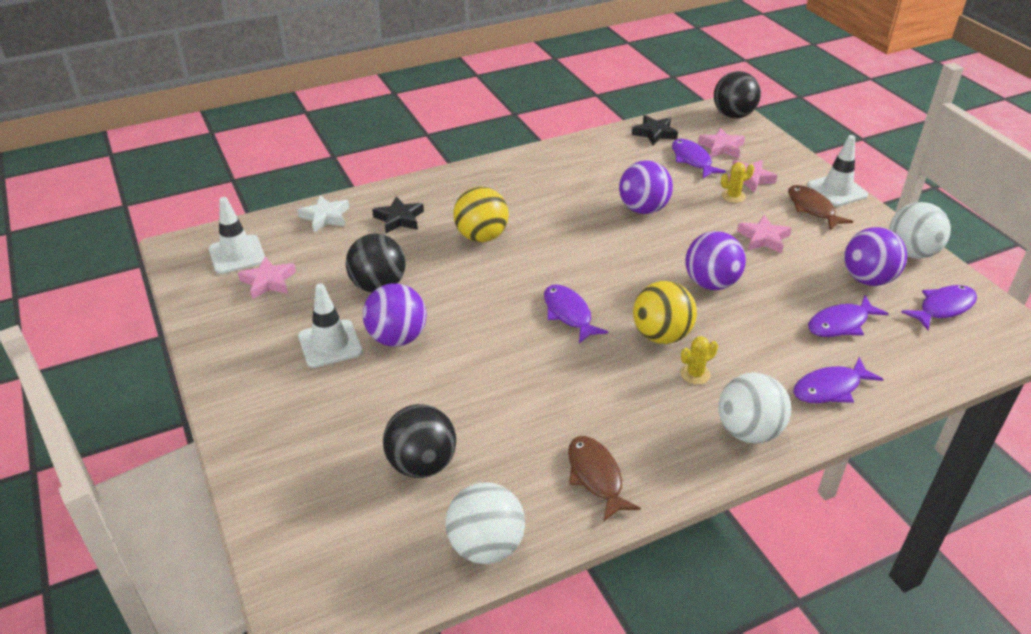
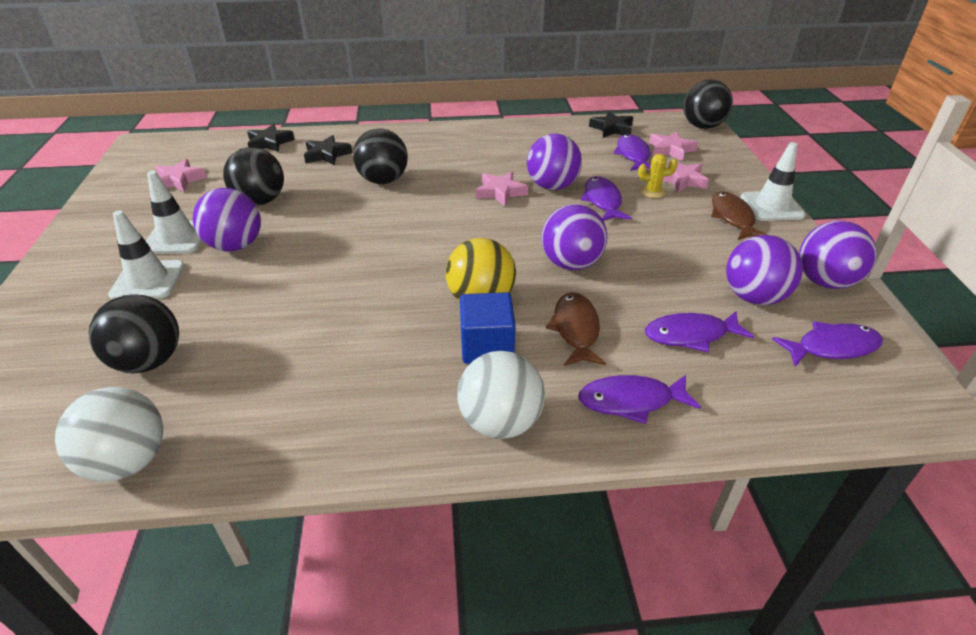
camera: 20 degrees right, 0 degrees up
(237, 255) = (176, 156): white traffic cone -> white traffic cone (148, 280)
(325, 217) = (269, 142): white star -> black star
(481, 236) = (383, 180): yellow ball -> black ball
(568, 314) = (406, 260): purple fish -> purple fish (602, 201)
(596, 476) = (298, 422): brown fish -> brown fish (575, 329)
(695, 374) = (487, 346): yellow cactus -> blue cube
(763, 238) = (658, 234): pink star -> pink star (500, 192)
(911, 253) = (824, 281): white ball -> purple ball

